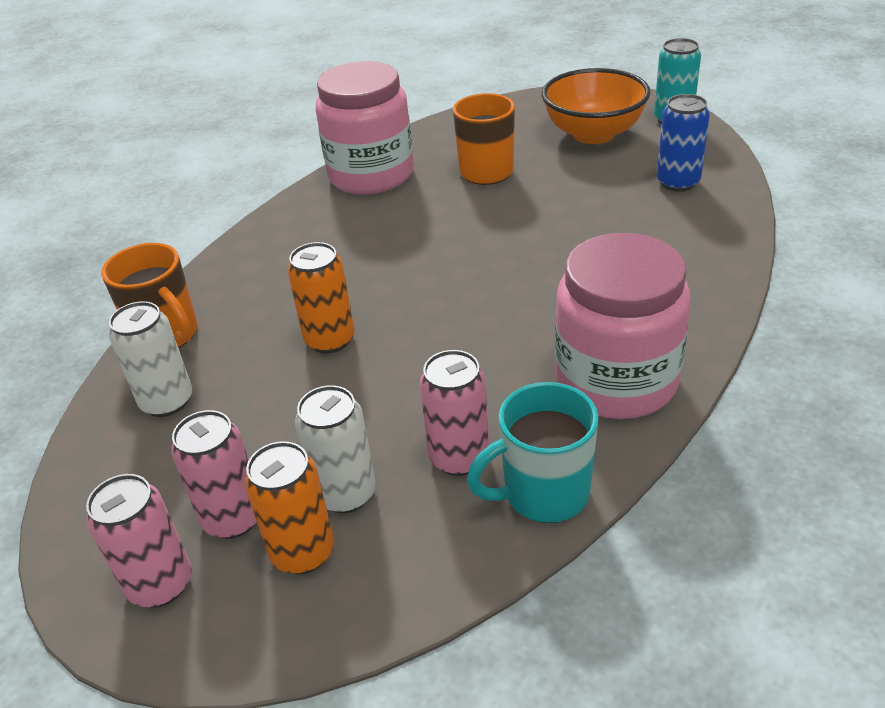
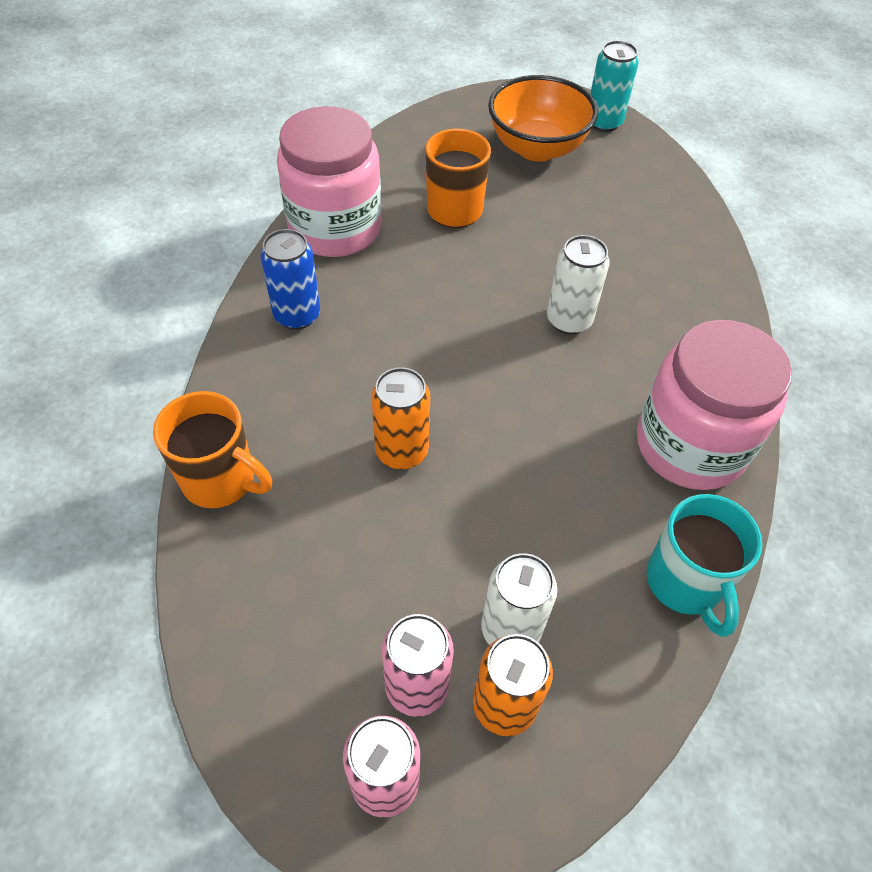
camera: 25 degrees left, 15 degrees up
(167, 401) = (269, 565): white can -> white can (569, 320)
(459, 457) = (594, 562): pink can -> none
(543, 494) = (685, 583): turquoise mug -> turquoise mug turned 60 degrees counterclockwise
(678, 182) = (642, 201): blue can -> blue can (297, 315)

